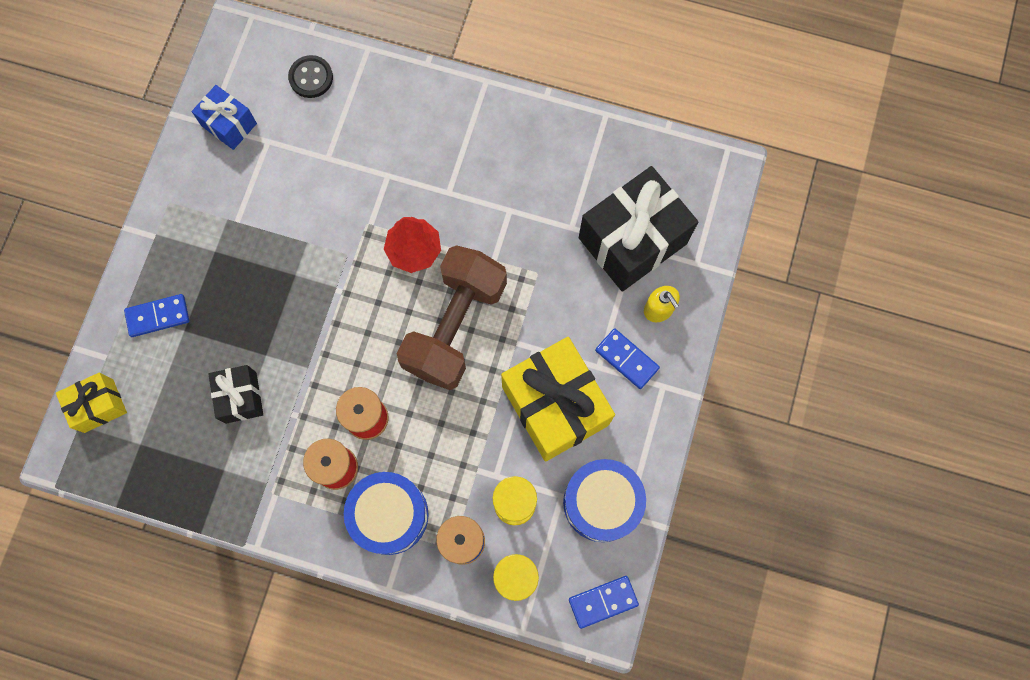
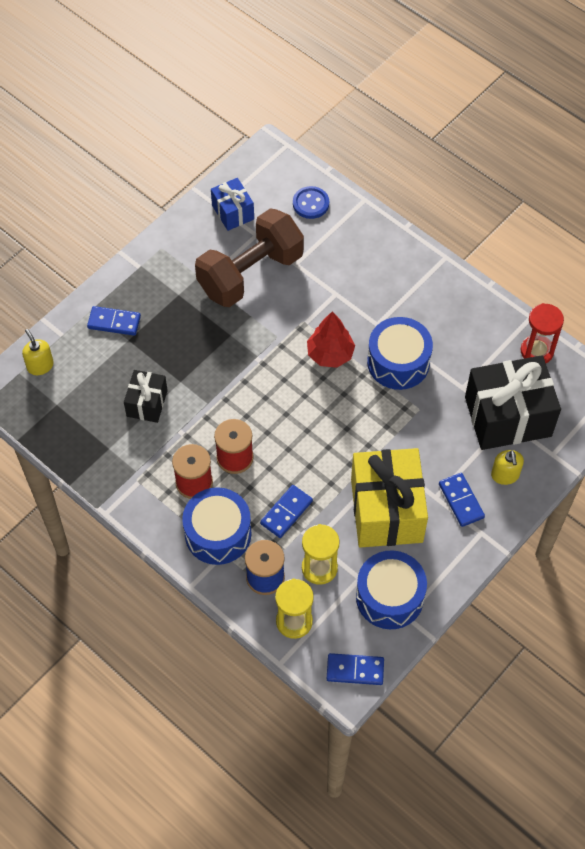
camera: 25 degrees right, 15 degrees down
(99, 406) = (40, 365): yellow gift -> yellow soap dispenser
(311, 77) = (310, 203): black button -> blue button
(451, 456) = (286, 512): none -> blue domino
(455, 326) = (335, 420): brown dumbbell -> brown dumbbell (250, 273)
(491, 228) = (398, 362): none -> blue drum
(629, 151) = (537, 351): none -> red hourglass

